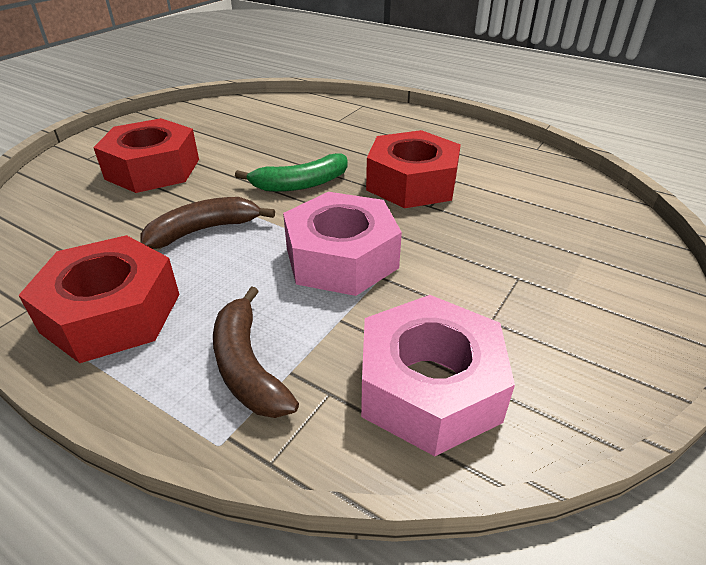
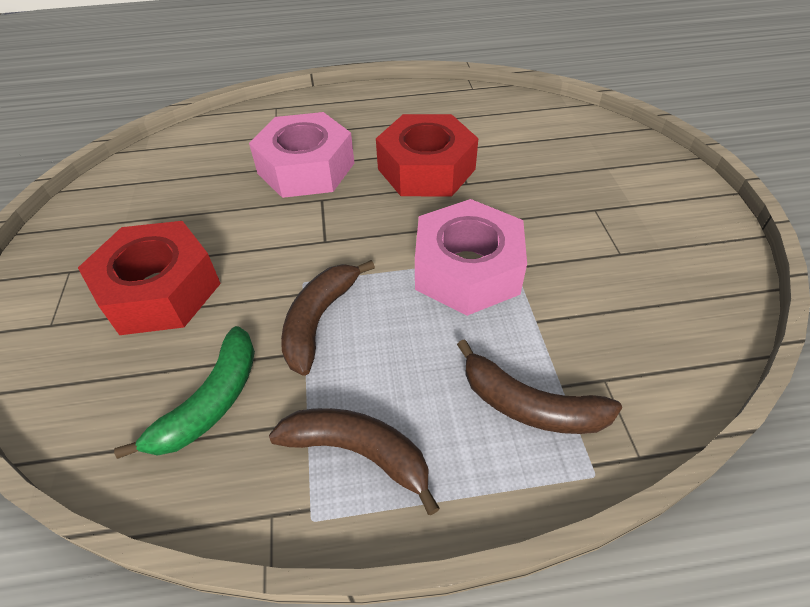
camera: 40 degrees left, 10 degrees up
(112, 312) = (359, 452): red nut -> brown banana
(300, 184) = (337, 221): green banana -> green banana (211, 402)
(429, 387) = (649, 327): pink nut -> pink nut (306, 168)

